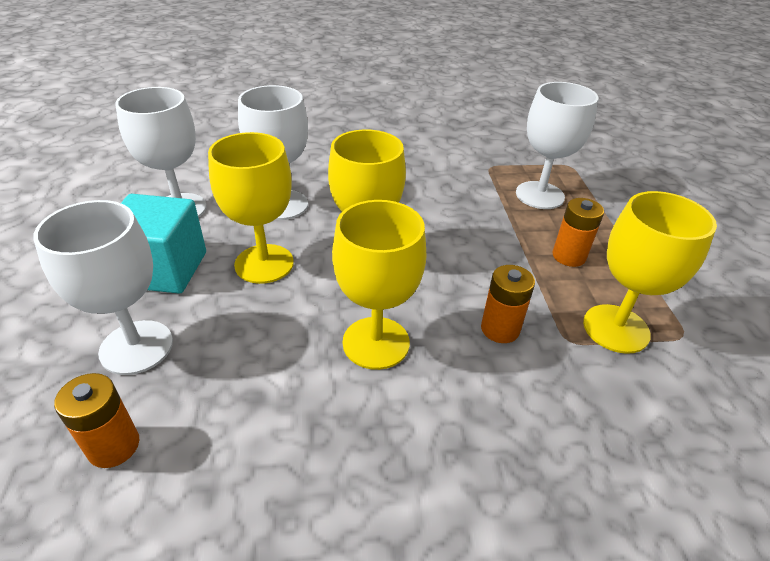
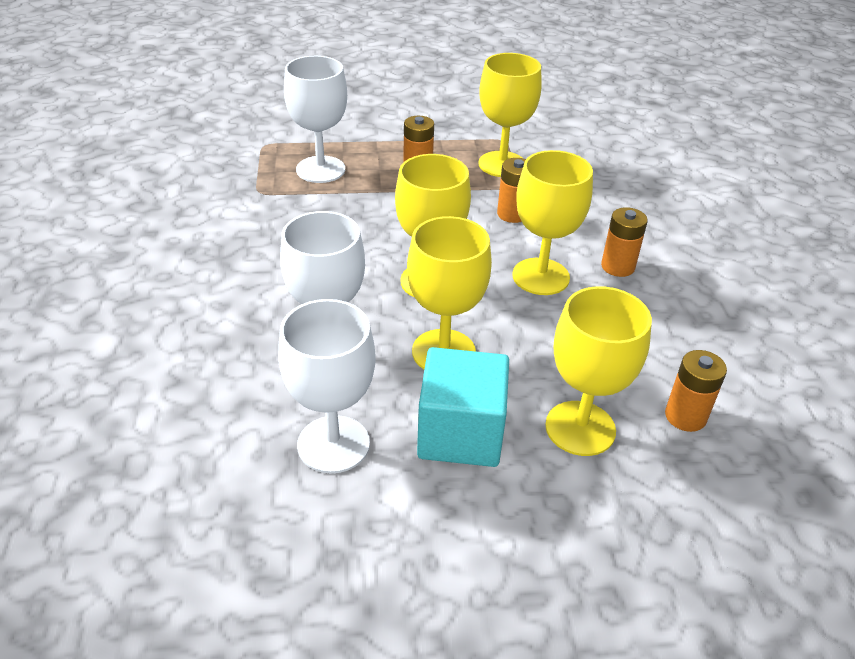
camera: 90 degrees left, 0 degrees up
(136, 347) = (580, 428): white goblet -> yellow goblet
(400, 426) = (617, 266): none -> orange battery

